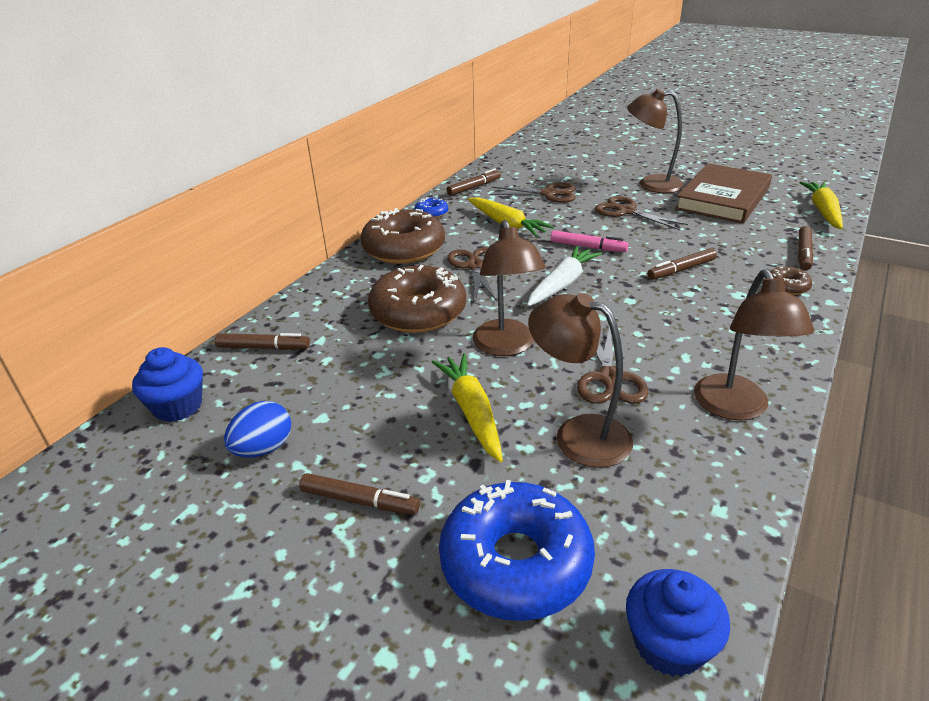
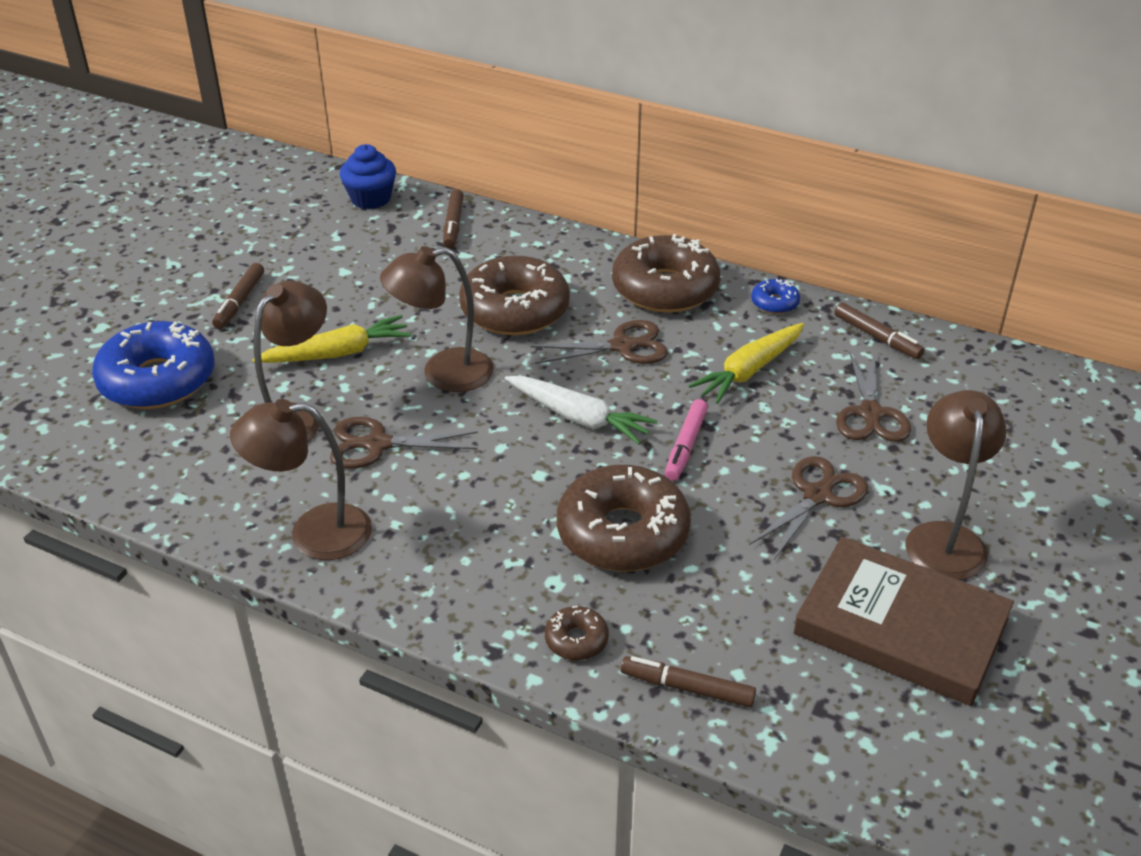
camera: 85 degrees right, 5 degrees up
(263, 448) = (309, 248): blue egg -> none
(669, 644) = (66, 451): blue cupcake -> none
(681, 270) = (622, 533): brown marker -> brown donut
(822, 211) = (870, 764): yellow carrot -> none

